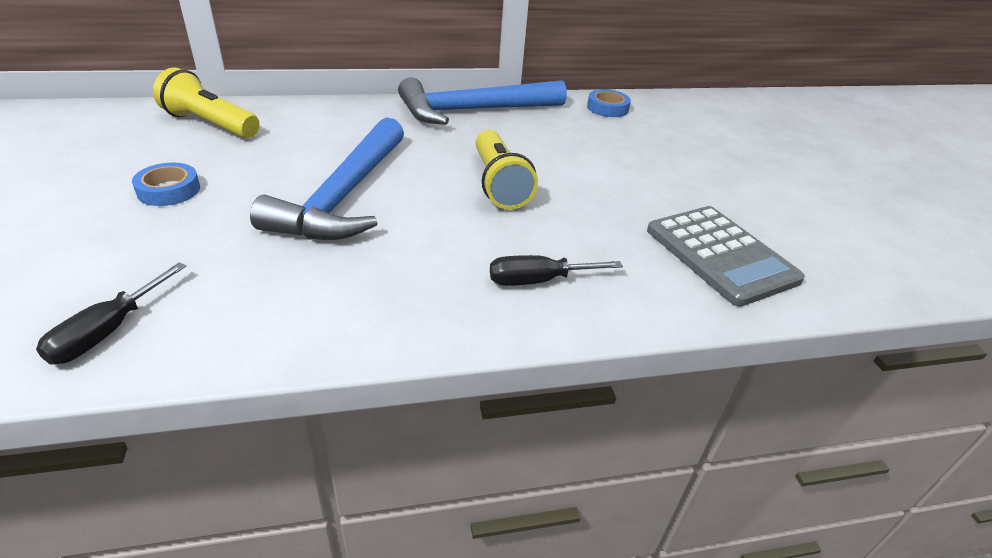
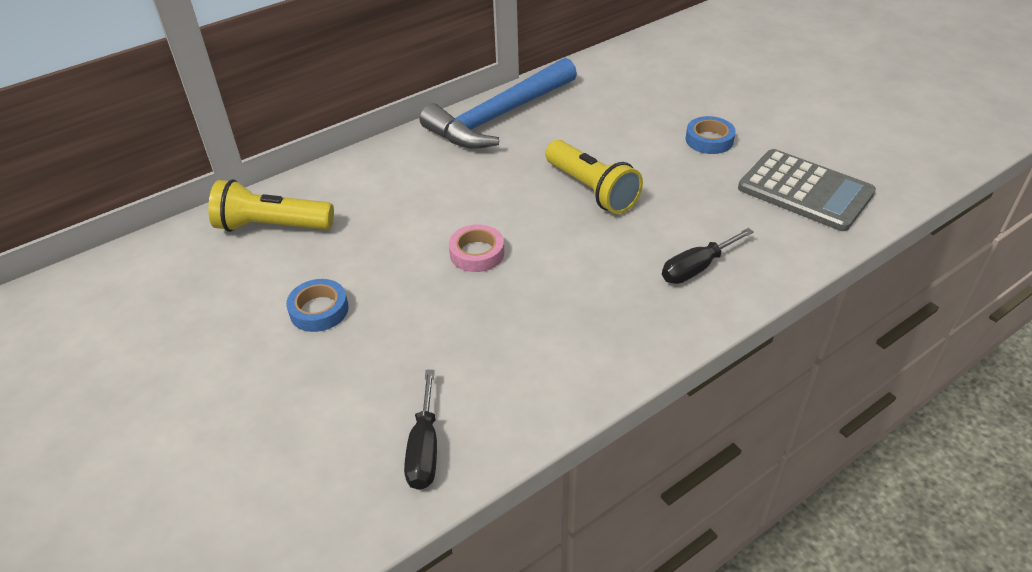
camera: 20 degrees left, 5 degrees up
(344, 196) = (477, 253): blue hammer -> pink tape
(607, 108) = (611, 70): blue tape -> blue tape (709, 140)

